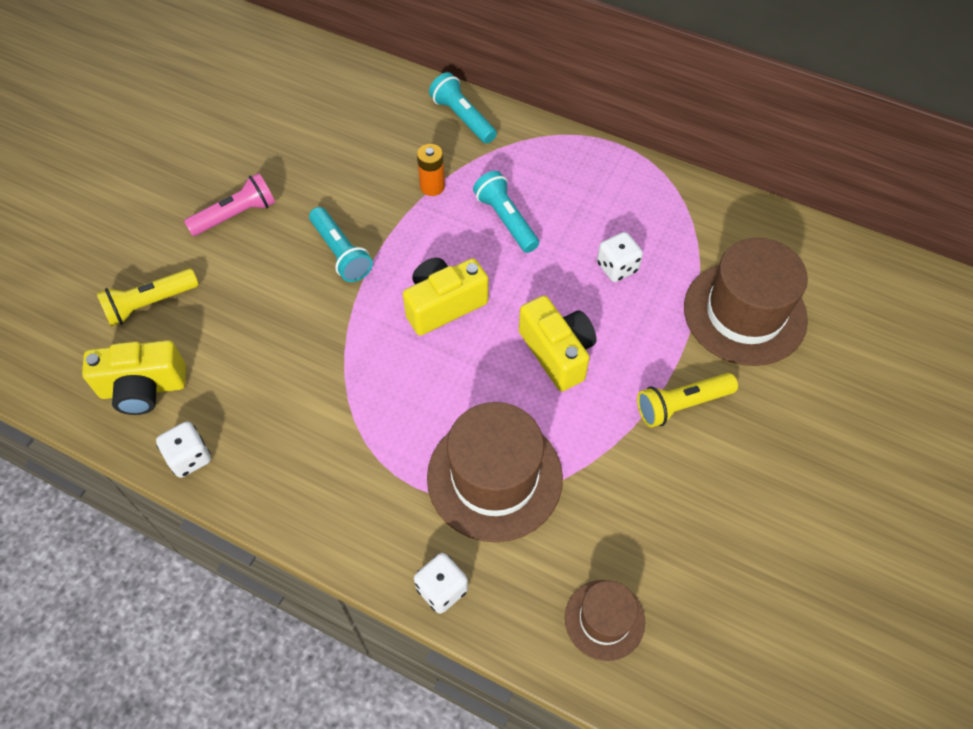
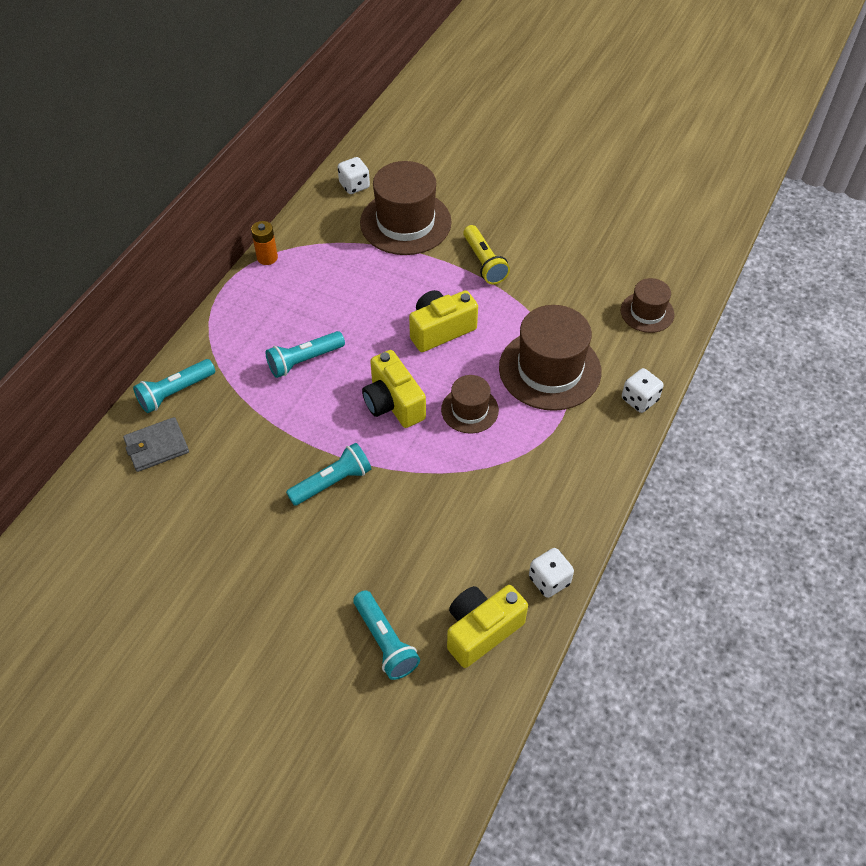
camera: 90 degrees left, 5 degrees down
(143, 388) = (481, 630): yellow camera -> yellow camera turned 120 degrees counterclockwise
(149, 304) = (385, 642): yellow flashlight -> turquoise flashlight
(236, 215) = (277, 577): pink flashlight -> none
(396, 112) = (157, 446): none -> grey wallet
(431, 383) = (469, 410): none -> brown hat
(432, 186) = (259, 414): orange battery -> orange battery (267, 257)
(617, 267) = (360, 291): white dice -> white dice (354, 186)

